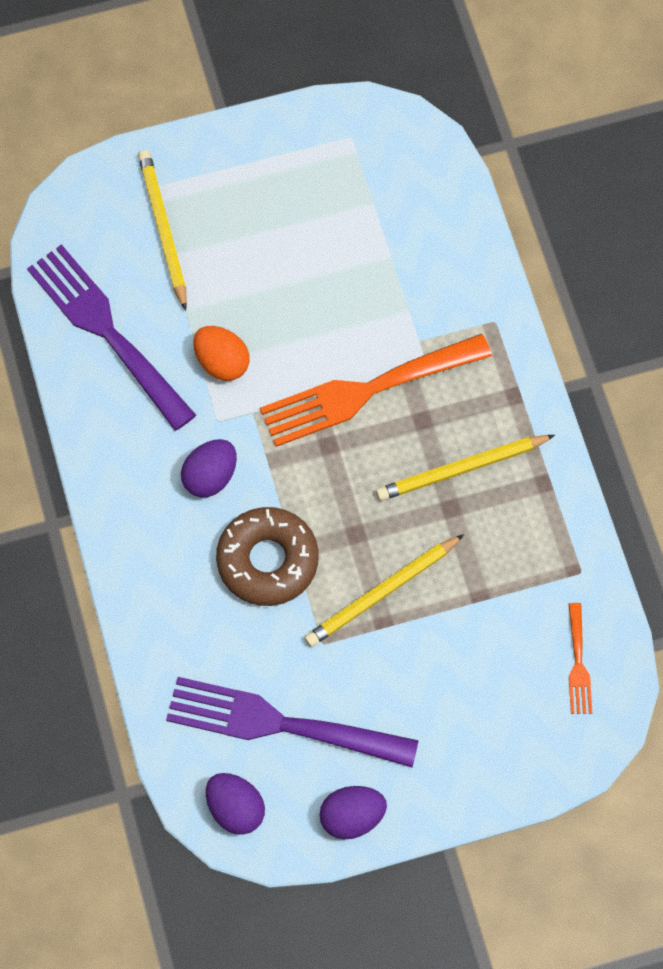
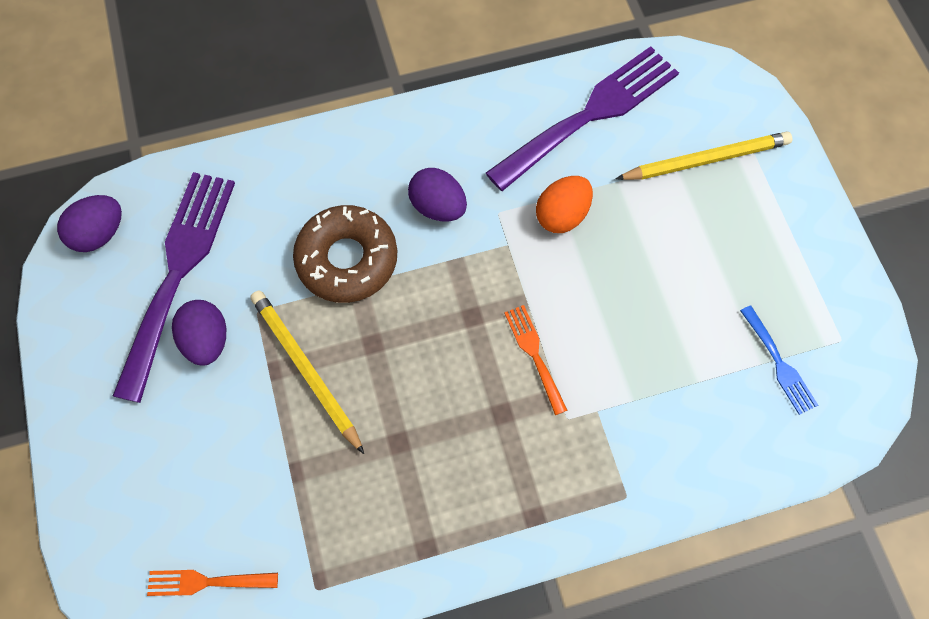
camera: 90 degrees right, 0 degrees up
(352, 817) = (74, 339): purple egg -> purple egg (207, 340)
(366, 391) = (534, 354): orange fork -> orange fork, size x0.46
(373, 189) = (779, 363): none -> blue fork
(462, 469) = (444, 455): yellow pencil -> none

